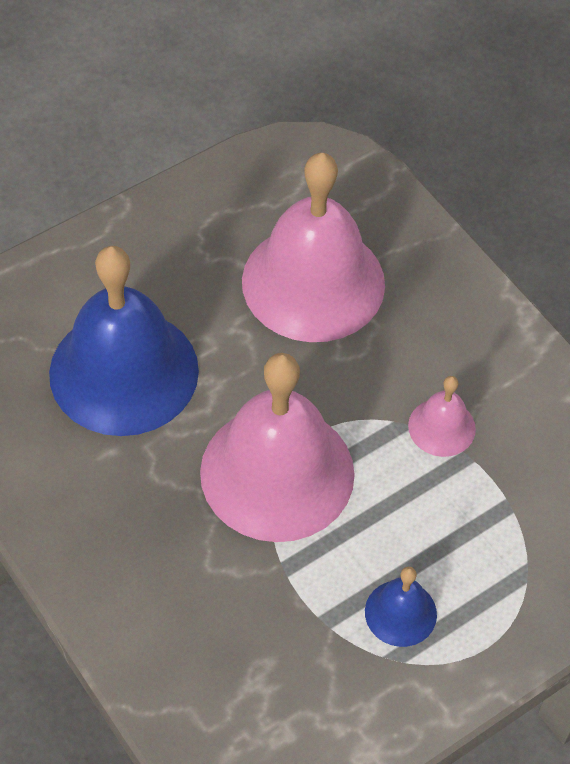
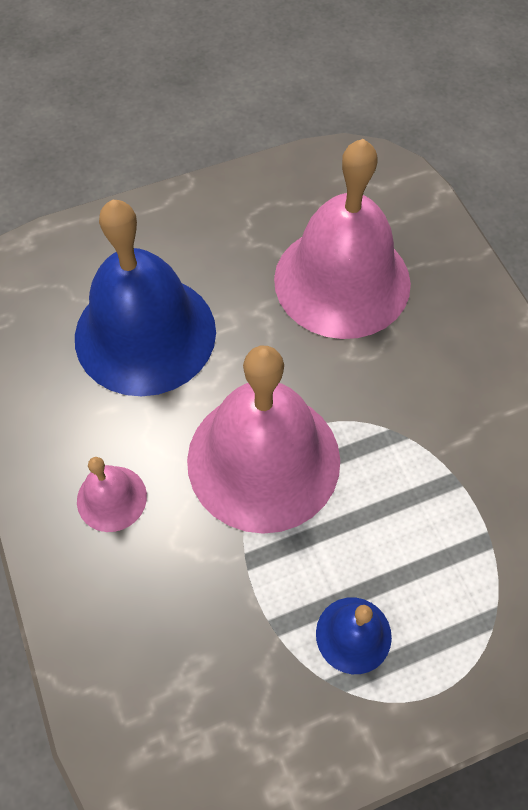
camera: 15 degrees right, 5 degrees up
(441, 427) = (436, 444): pink bell -> pink bell (111, 498)

